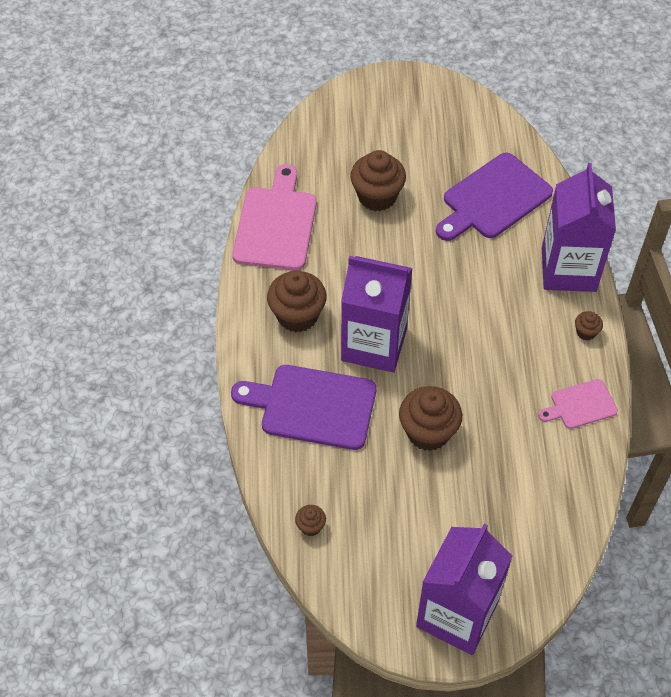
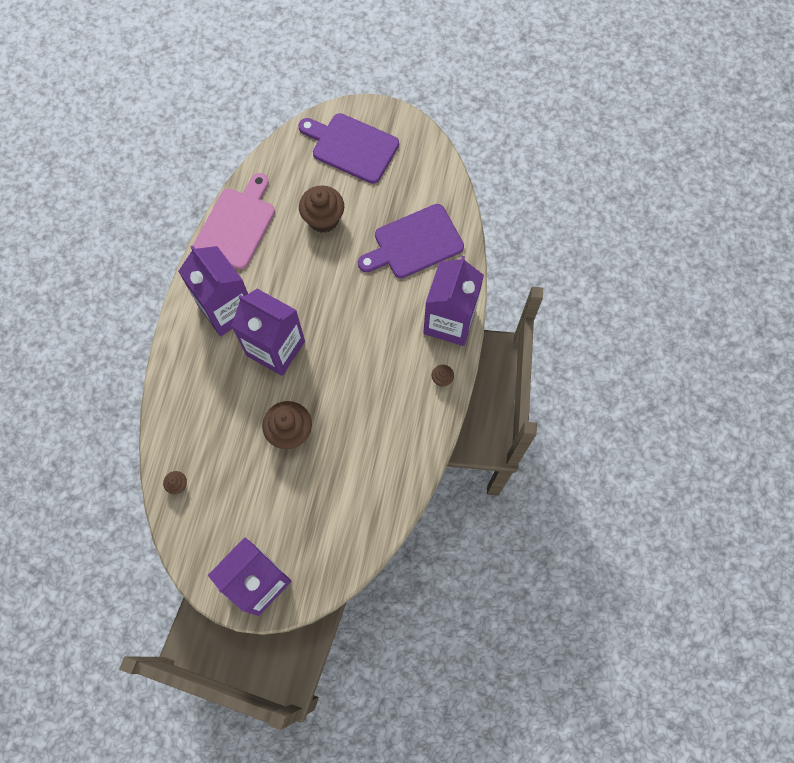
camera: 15 degrees right, 15 degrees up
(297, 316) = (226, 309): brown cupcake -> purple carton
(312, 406) = (212, 388): purple cutting board -> purple cutting board (351, 147)
(580, 405) = (413, 439): pink cutting board -> none

